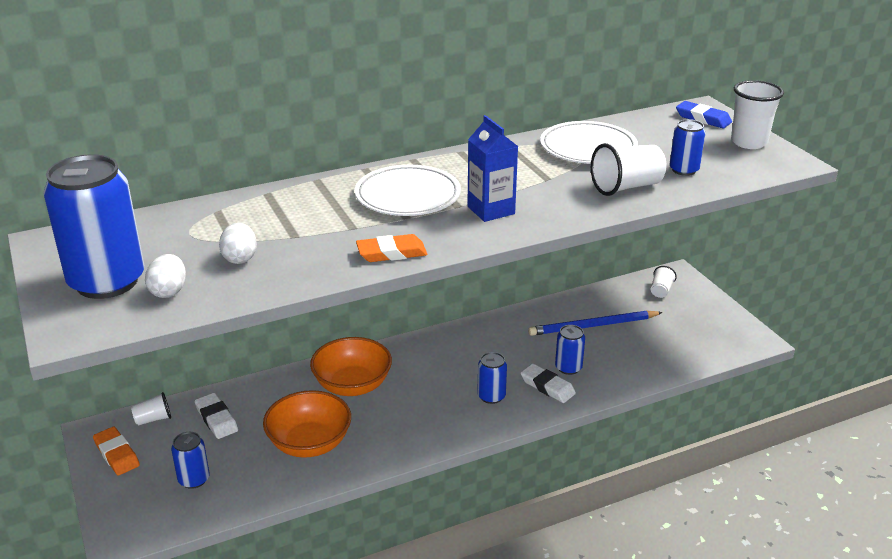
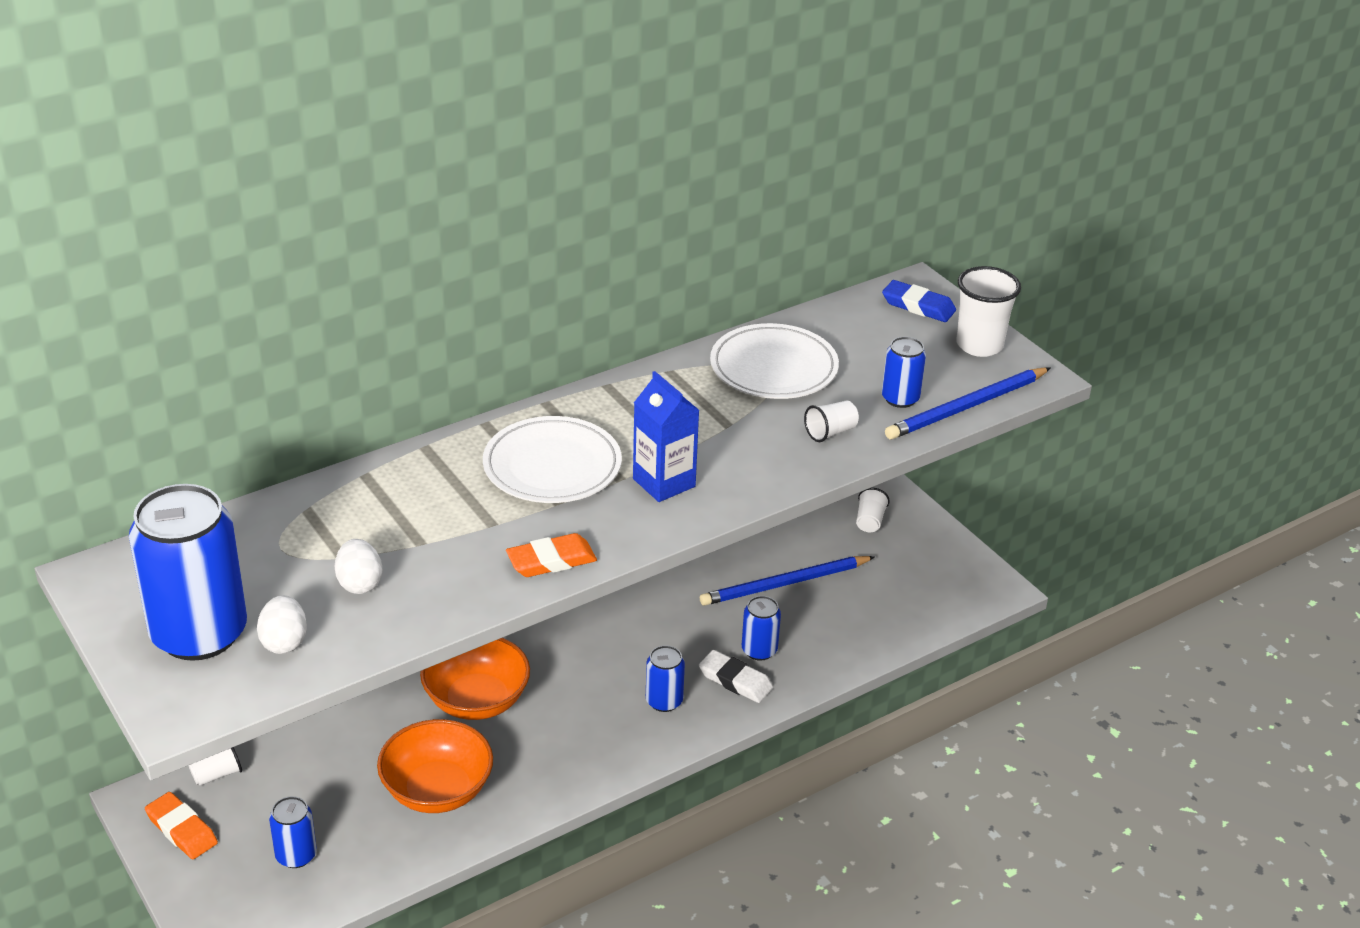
camera: 10 degrees left, 5 degrees up
(216, 419) = (303, 767): white eraser -> none
(626, 187) = (830, 432): white cup -> white cup, size x0.57
(736, 177) = (966, 407): none -> blue pencil

